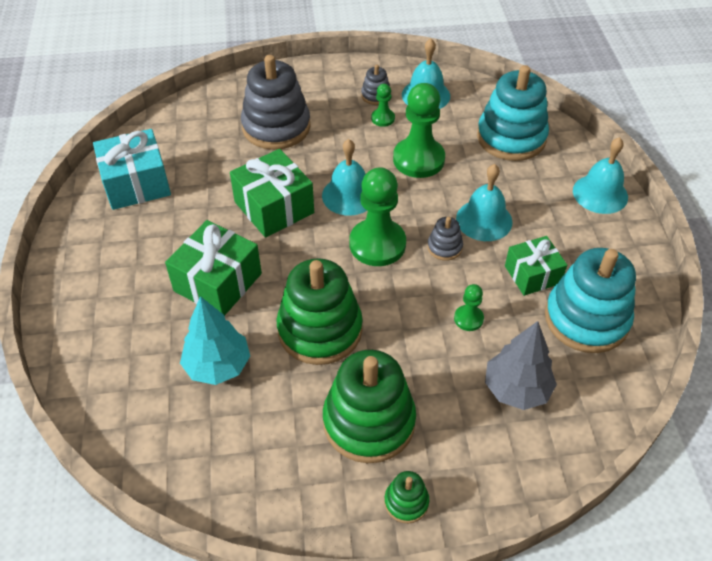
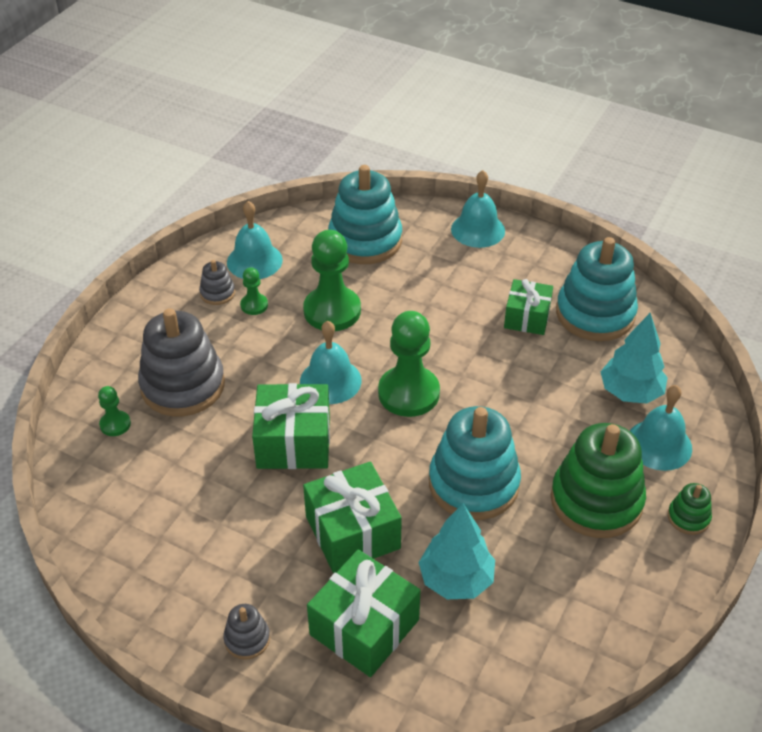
camera: 55 degrees left, 5 degrees down
(136, 184) = (148, 538): turquoise gift -> none
(138, 333) = (364, 627): none -> green gift
(320, 330) = (473, 484): green stacking toy -> turquoise stacking toy
(444, 247) = (451, 352): grey stacking toy -> grey stacking toy (247, 639)
(468, 319) = (540, 381): green pawn -> green pawn (115, 424)
(484, 220) = (443, 311): turquoise bell -> turquoise bell (659, 444)
(516, 389) = (630, 392): grey tree -> turquoise tree

